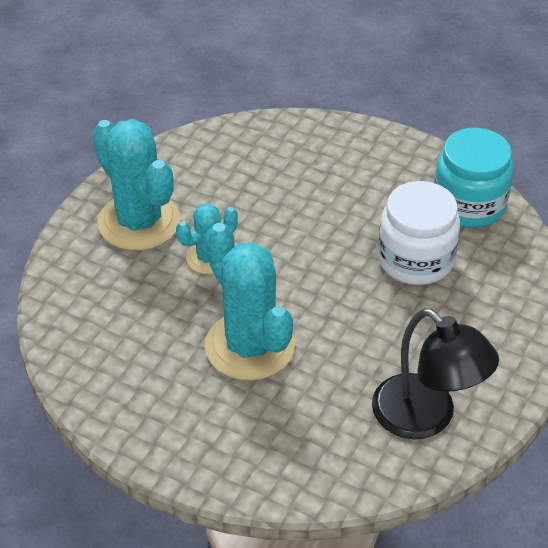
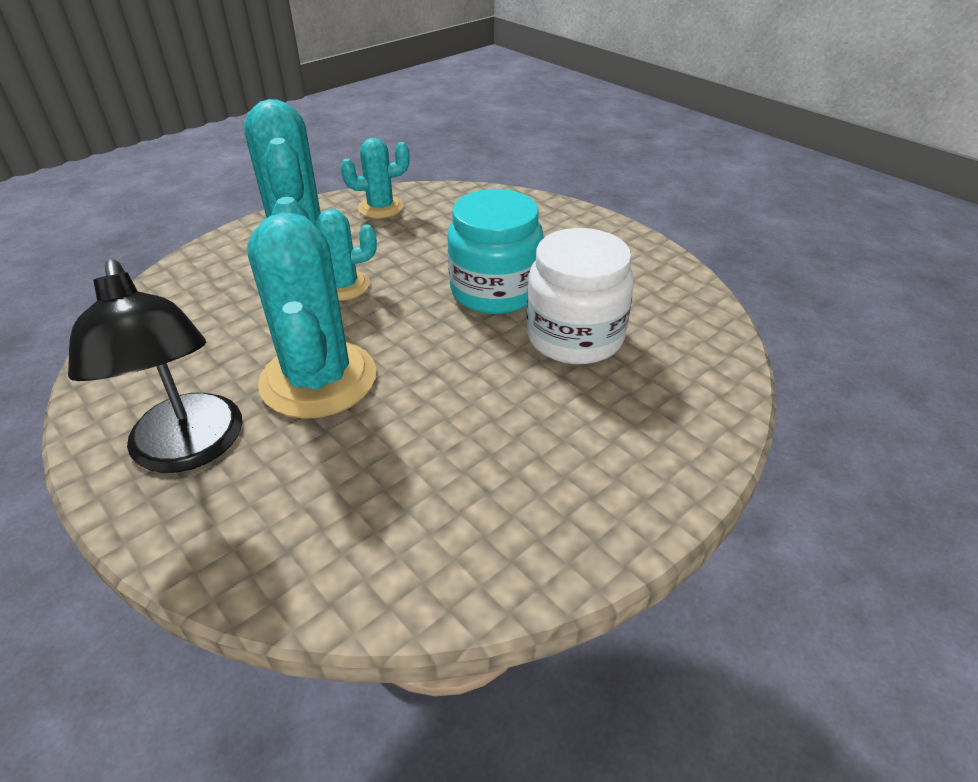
camera: 20 degrees right, 5 degrees down
(183, 164) = (380, 208): none -> turquoise cactus
(426, 418) = (484, 527): black lamp -> black lamp (189, 450)
(469, 204) = (669, 297): turquoise jar -> turquoise jar (495, 291)

